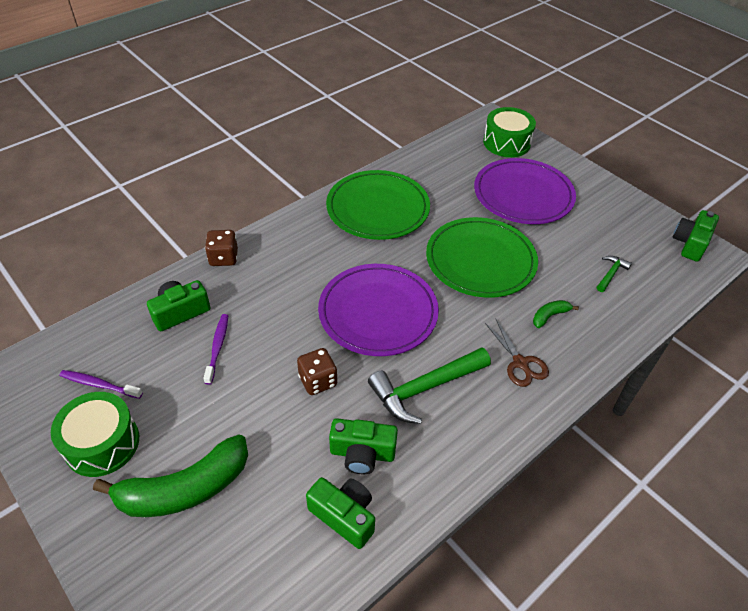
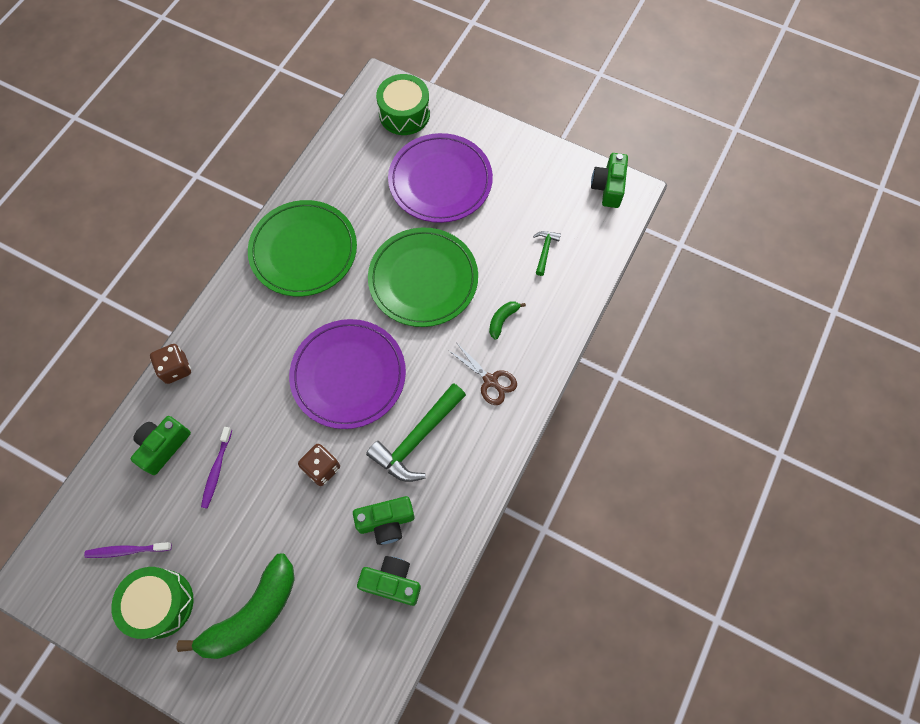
camera: 20 degrees left, 20 degrees up
(217, 347) = (217, 470): purple toothbrush -> purple toothbrush turned 150 degrees counterclockwise

